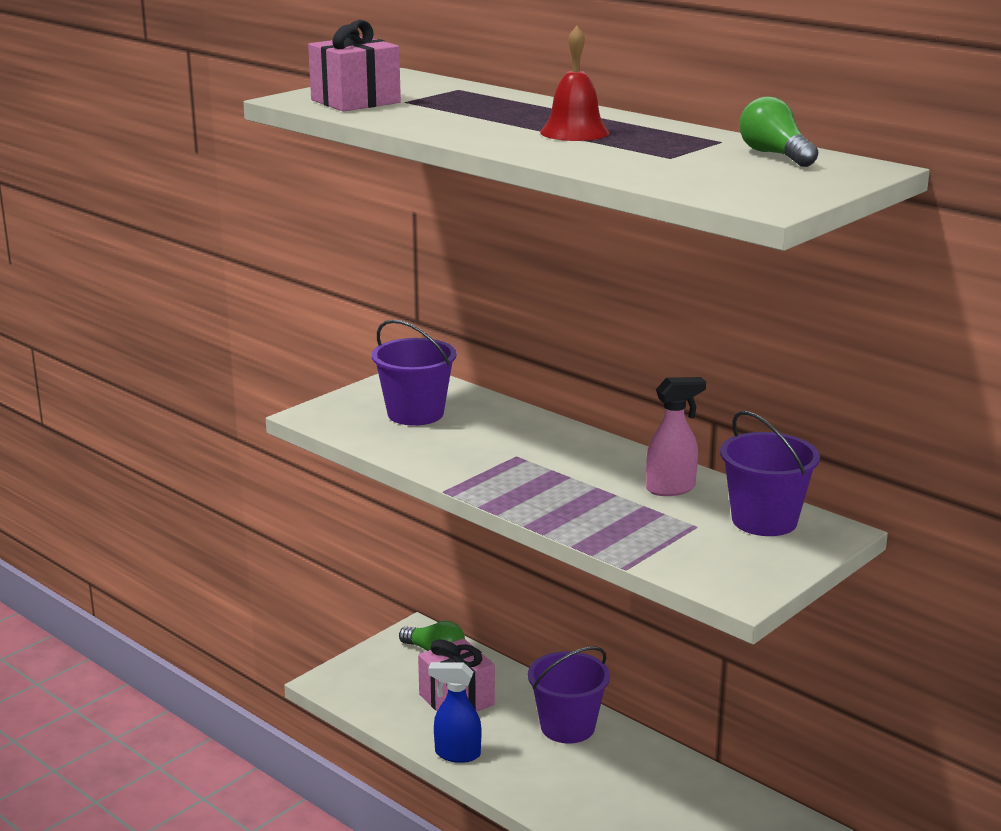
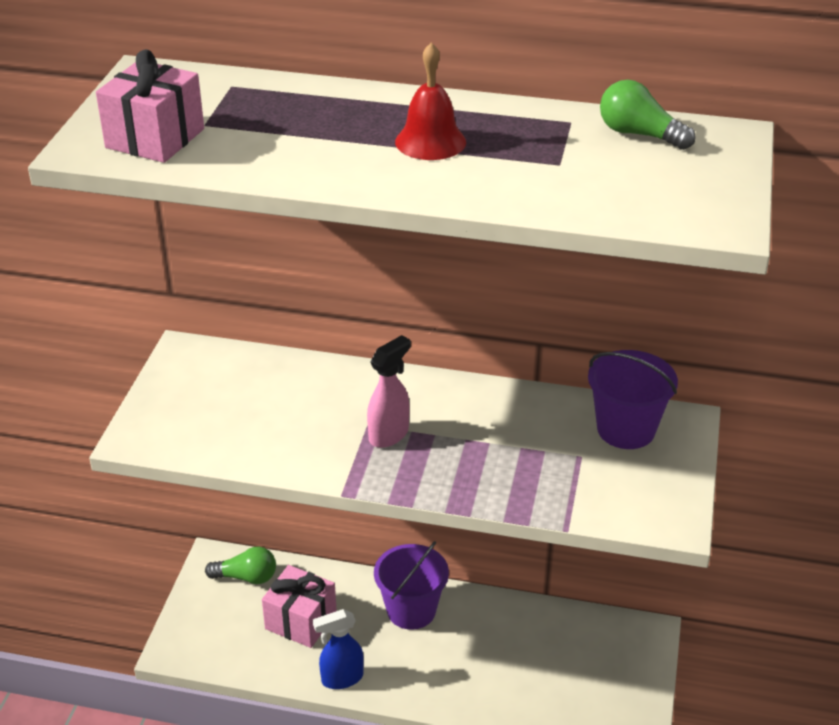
camera: 30 degrees left, 15 degrees up
(415, 414) = (232, 402): purple bucket -> none
(671, 489) = (527, 418): pink spray bottle -> pink spray bottle (389, 434)

